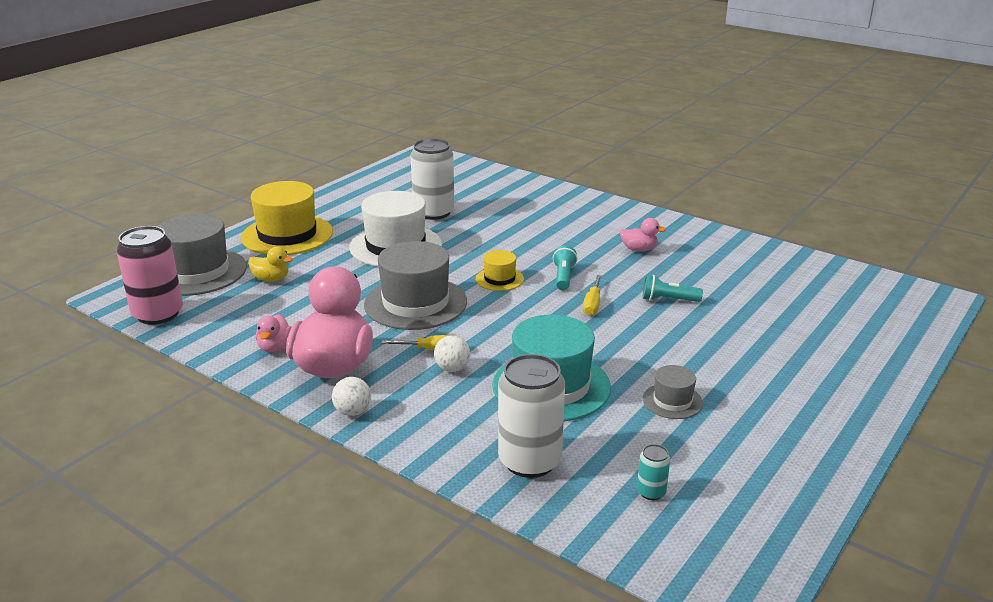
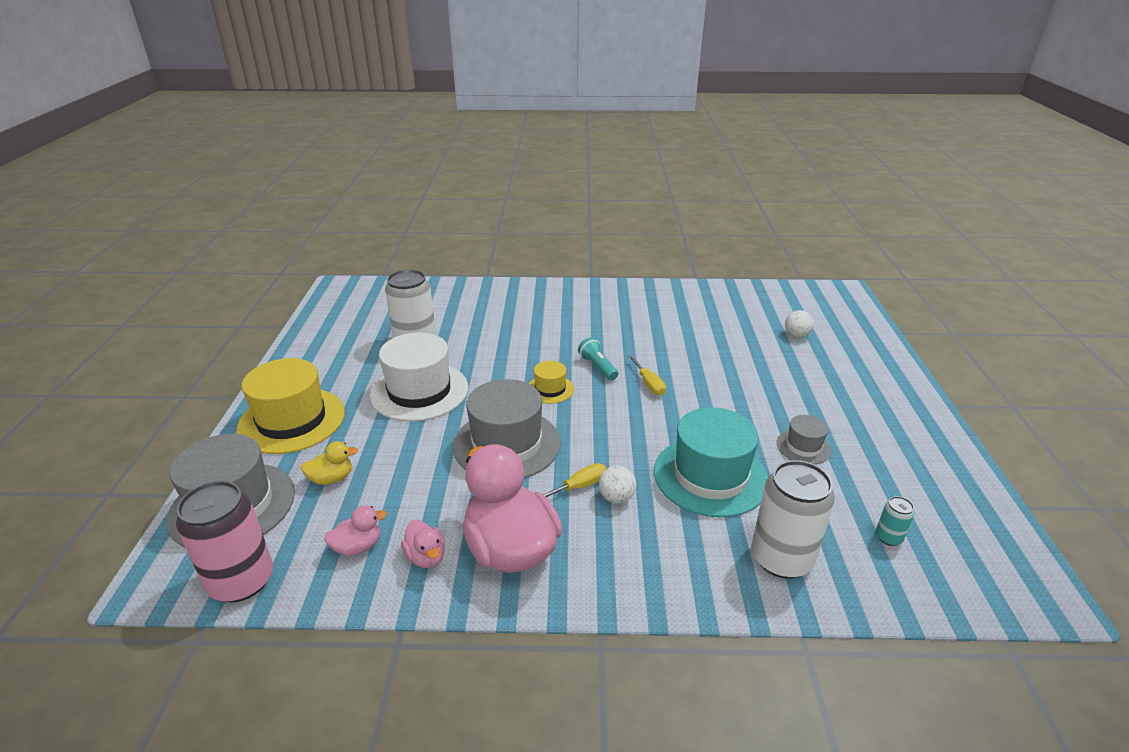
camera: 35 degrees left, 5 degrees up
(353, 412) = (586, 591): white ball -> white ball (796, 335)
(639, 249) = (623, 320): pink duck -> pink duck (358, 547)
(668, 300) = (695, 357): turquoise flashlight -> none

